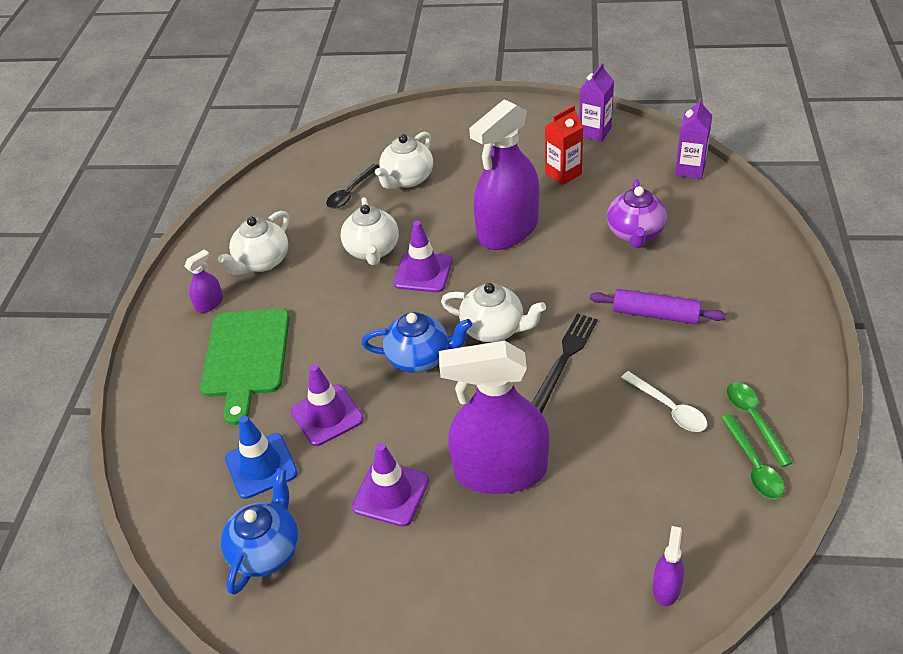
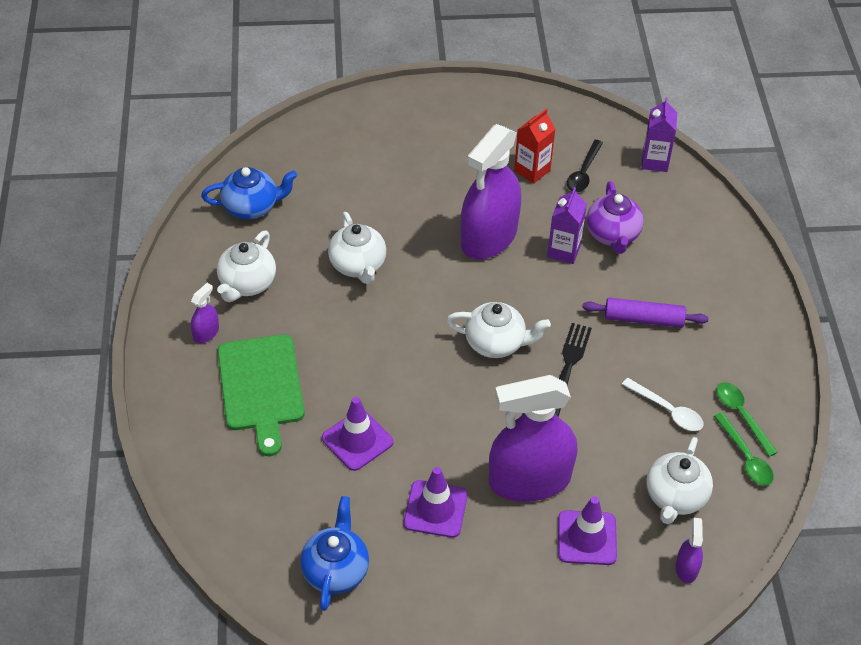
camera: 15 degrees left, 5 degrees up
(261, 466) = (308, 494): blue traffic cone -> none
(350, 192) = (318, 200): black spoon -> black spoon (583, 173)
(407, 179) = (374, 182): white teapot -> white teapot (675, 497)
(420, 358) = (432, 377): blue teapot -> blue teapot (251, 207)
(423, 272) = (415, 287): purple traffic cone -> purple traffic cone (587, 538)
(595, 132) = (555, 120): purple carton -> purple carton (563, 251)

